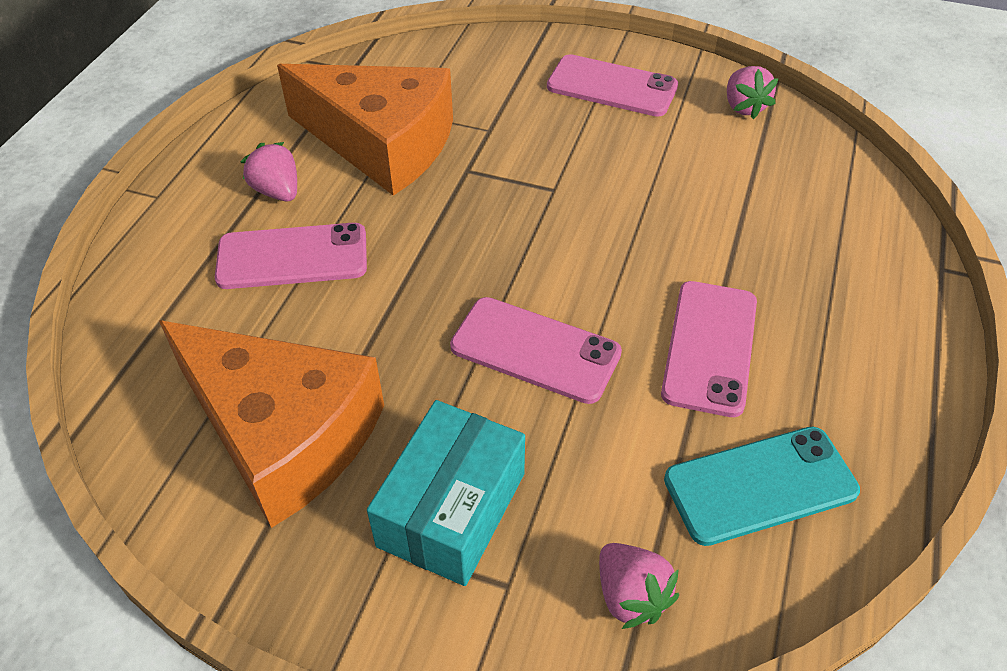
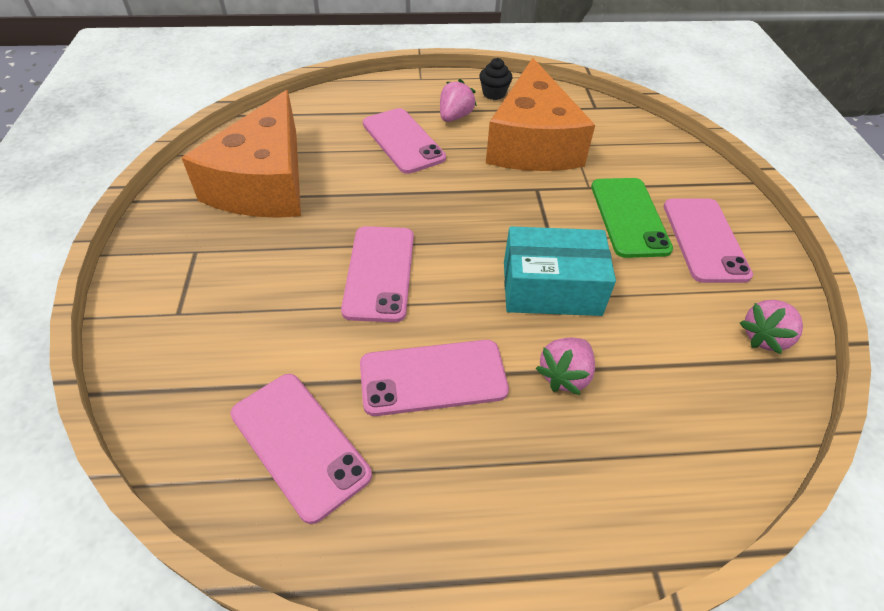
camera: 65 degrees right, 0 degrees up
(255, 139) = (494, 94): none -> black cupcake
(451, 509) = (229, 270): turquoise box -> turquoise box (551, 288)
(553, 121) = (629, 217): none -> green phone
(631, 596) = (180, 381): pink strawberry -> pink strawberry (565, 375)
(760, 485) = (299, 444): turquoise phone -> pink phone

